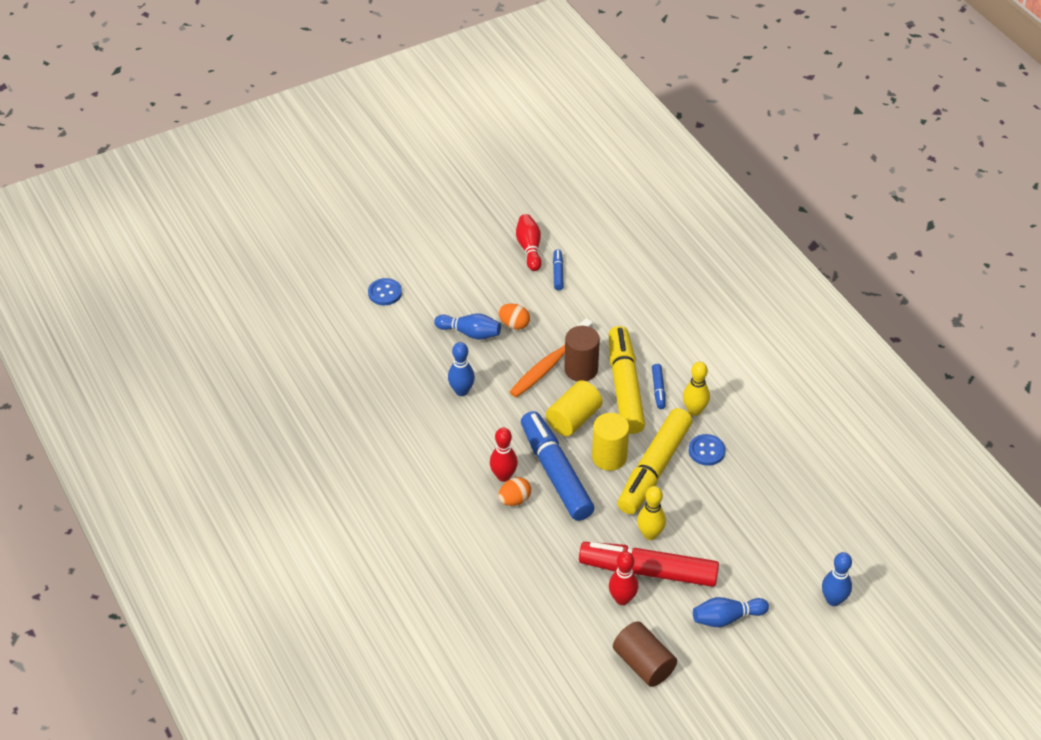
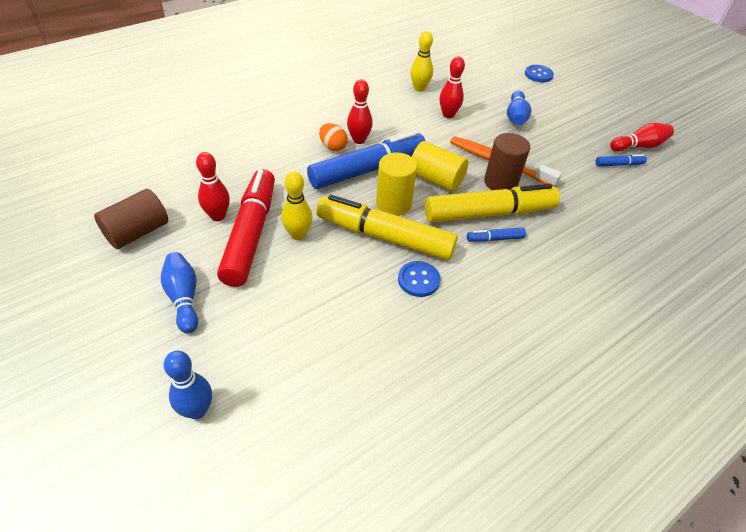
camera: 80 degrees right, 0 degrees up
(461, 391) = (448, 115): blue bowling pin -> red bowling pin
(514, 324) = (538, 140): orange egg -> none
(694, 410) = (475, 269): yellow bowling pin -> yellow bowling pin (419, 88)

